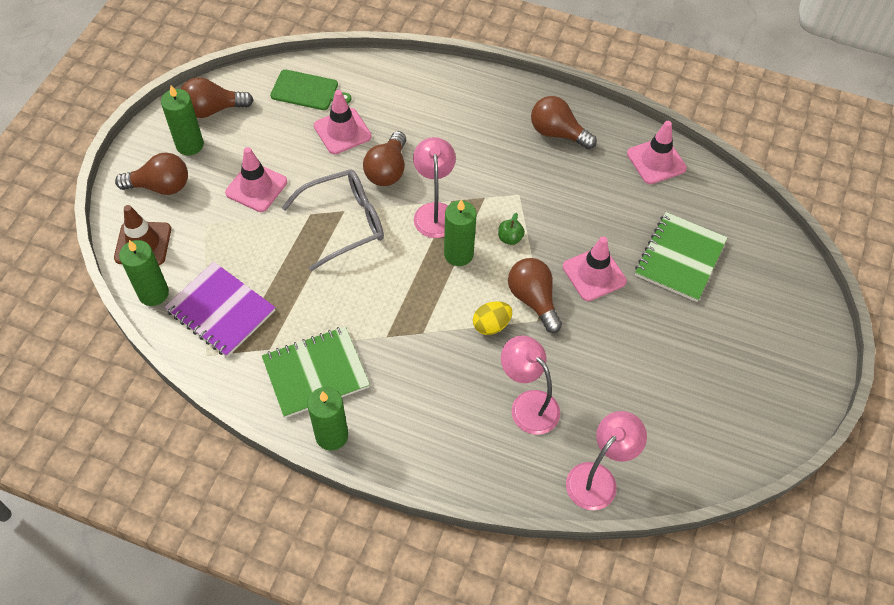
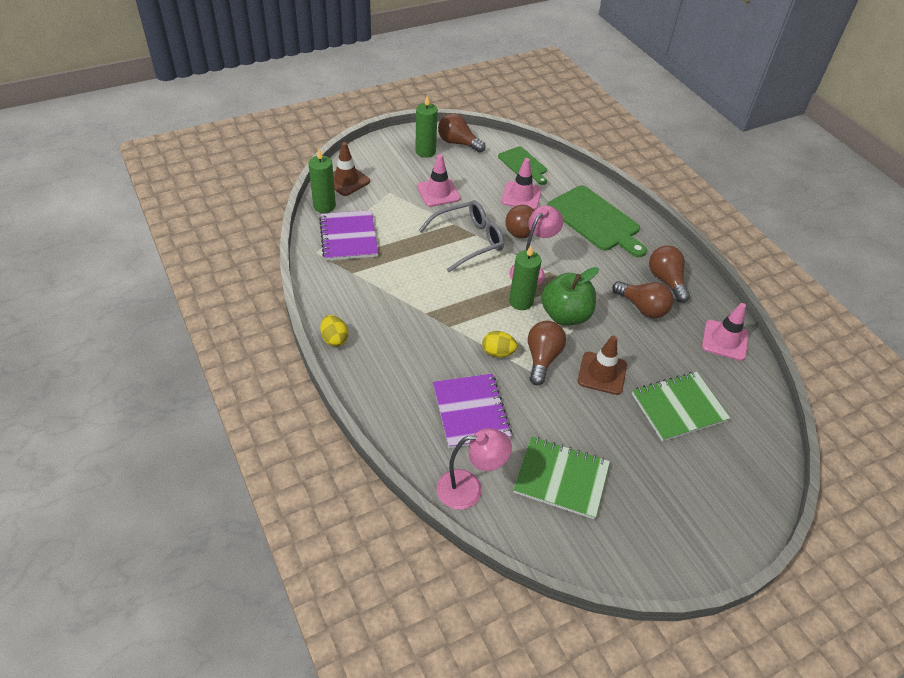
camera: 40 degrees right, 10 degrees down
(160, 186) = (387, 161): brown light bulb -> brown light bulb (642, 308)
(316, 373) = (363, 302): green notebook -> green notebook (561, 478)
(331, 435) = (334, 339): green candle -> yellow egg
(344, 223) = (468, 240): grey glasses -> grey glasses turned 45 degrees counterclockwise
(438, 110) = (595, 220): none -> green cutting board
(510, 238) = (565, 315): green apple -> green apple, size x2.40
(528, 404) = (471, 412): pink lamp -> purple notebook
(594, 274) = (602, 373): pink traffic cone -> brown traffic cone

